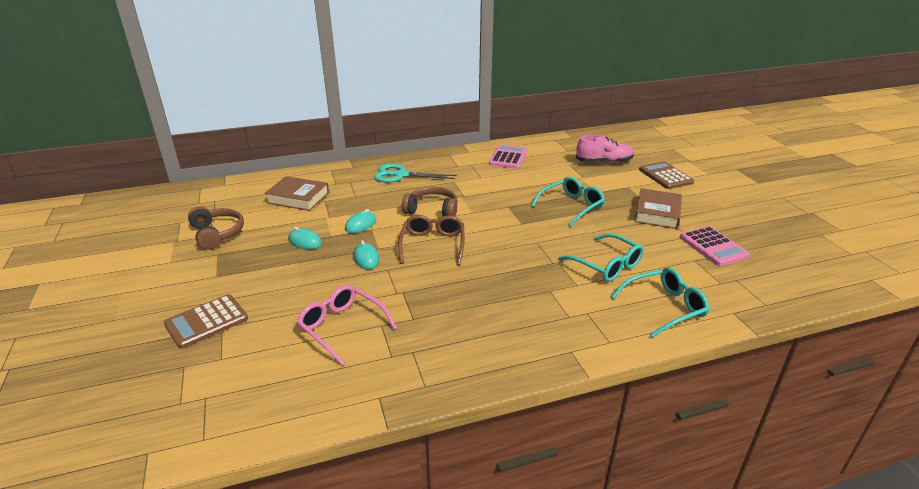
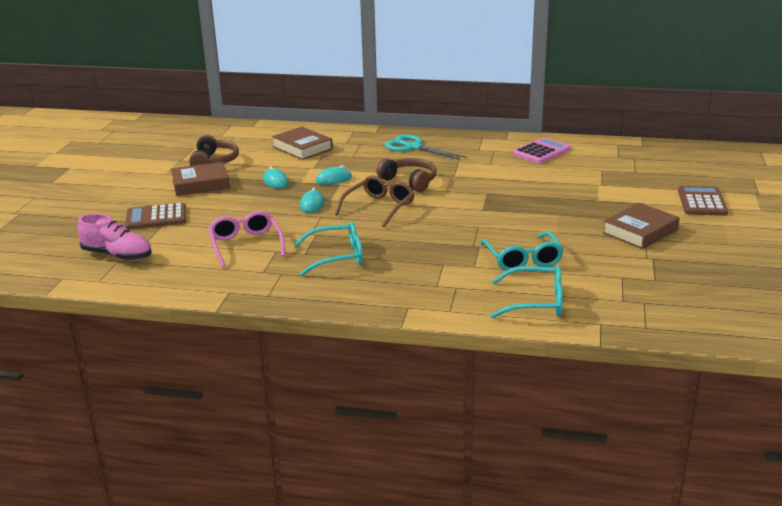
camera: 30 degrees right, 5 degrees down
(224, 264) = (200, 184): none -> brown book
(571, 206) = (552, 206): turquoise glasses -> turquoise glasses (336, 257)
(603, 162) = (645, 175): pink shoe -> pink shoe (117, 255)
(713, 247) = (660, 272): pink calculator -> none

